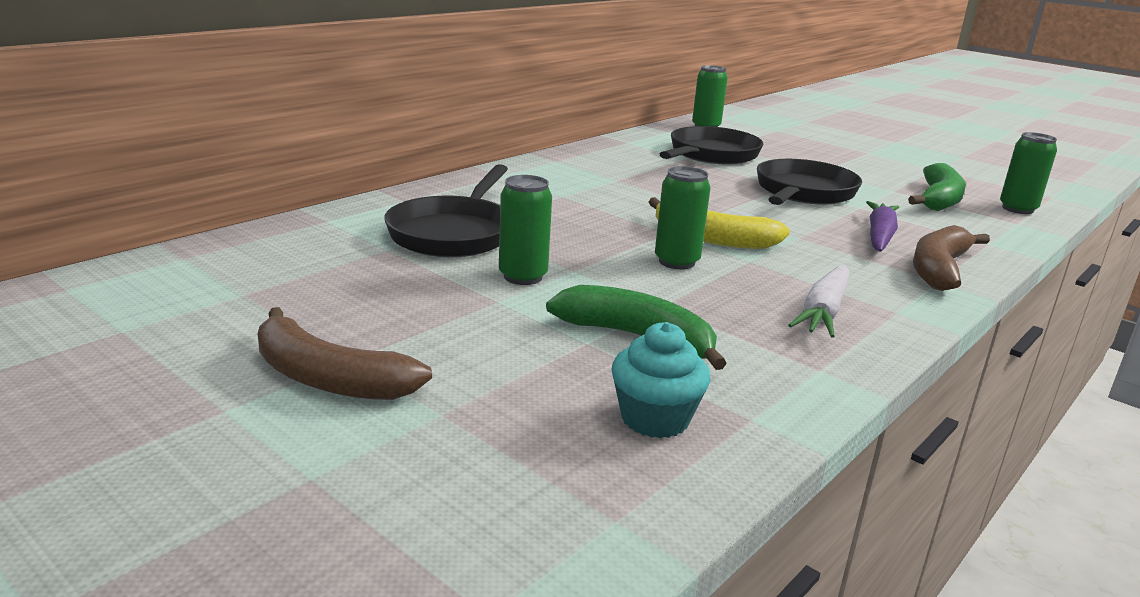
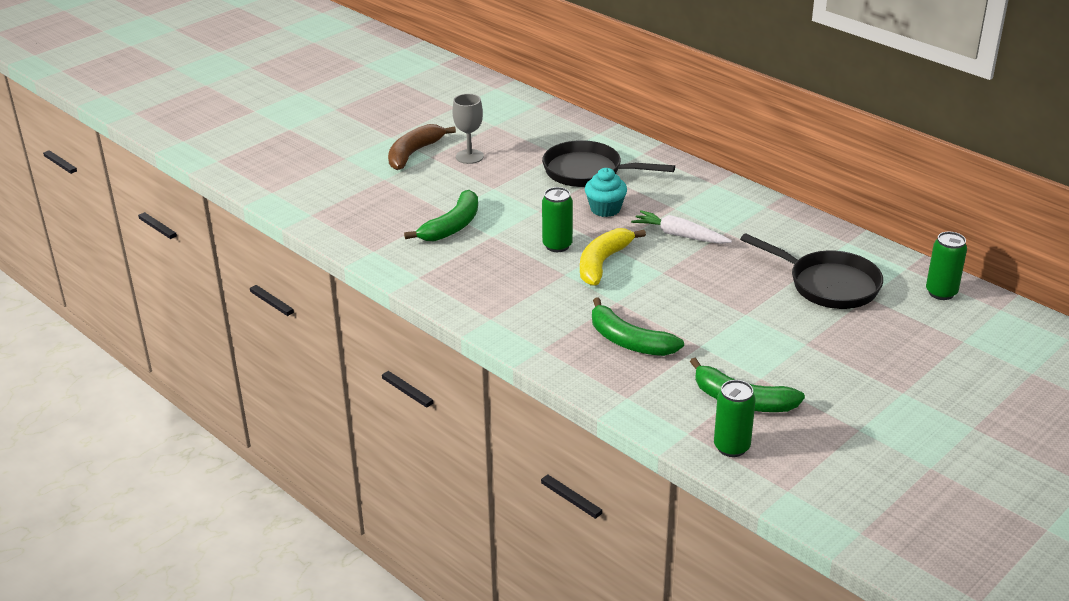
camera: 95 degrees right, 10 degrees up
(368, 319) = (469, 156): none -> grey goblet
(523, 277) = (525, 194): green can -> none
(655, 419) = (376, 226): turquoise cupcake -> turquoise cupcake (605, 209)
(803, 193) = (729, 321): black pan -> none
(823, 312) = (488, 290): white carrot -> white carrot (679, 235)
(879, 236) = (628, 341): purple carrot -> green banana
(939, 269) = (564, 354): brown banana -> none

